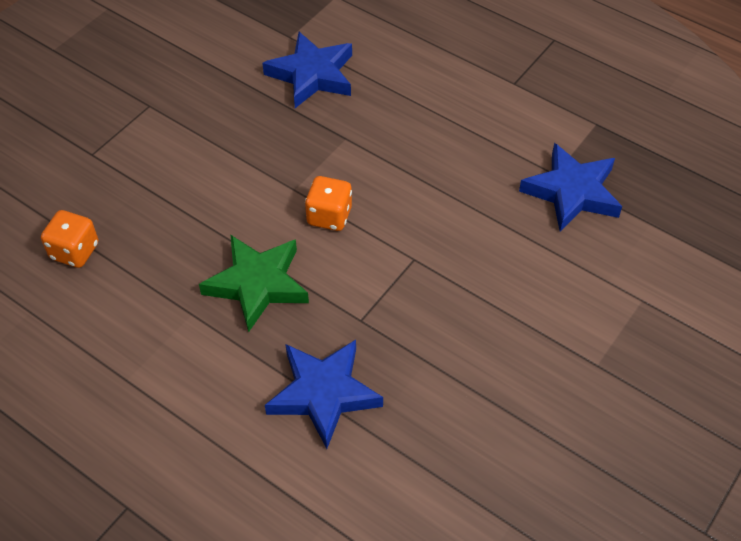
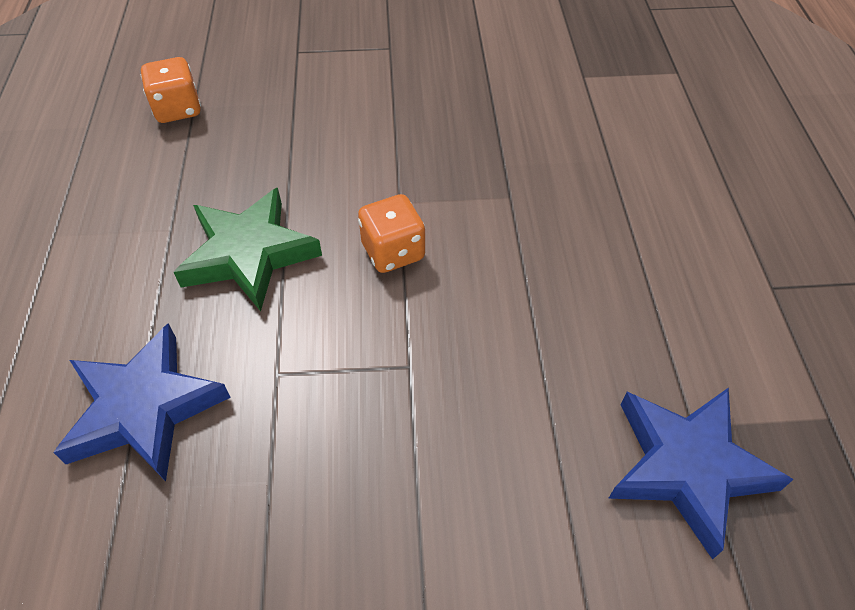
camera: 50 degrees right, 0 degrees up
(312, 75) = (557, 120): blue star -> none

